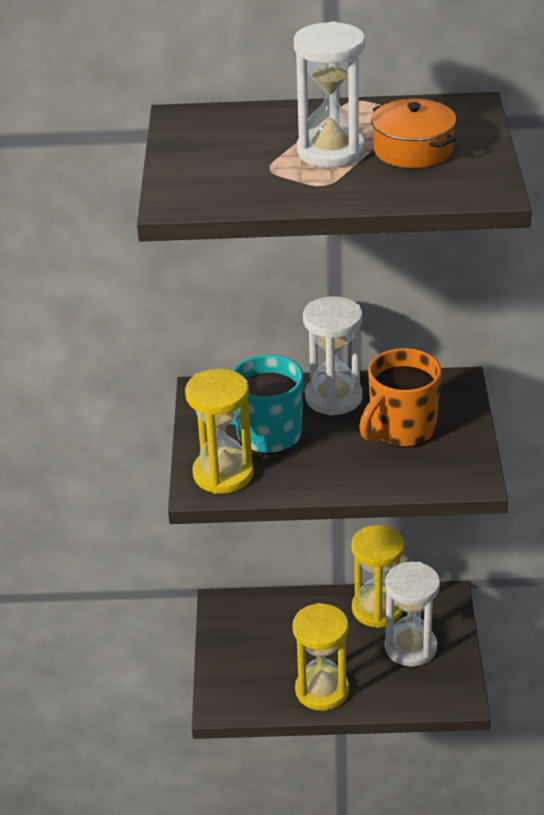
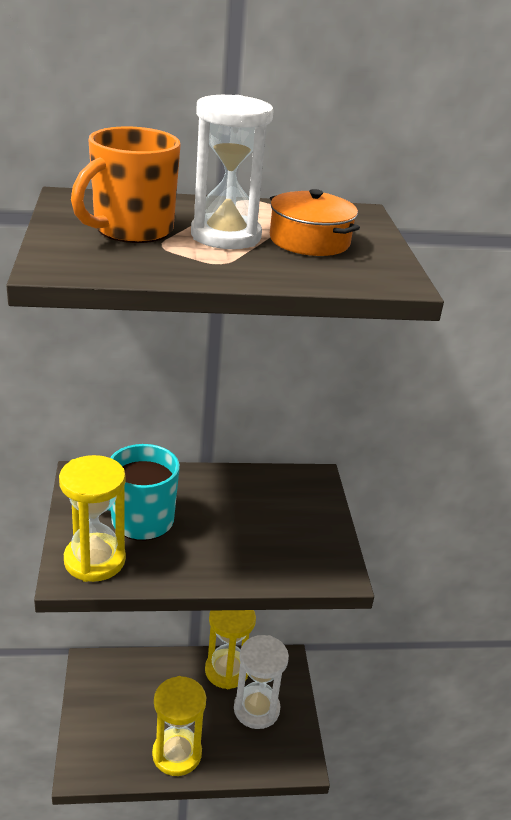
camera: 10 degrees left, 5 degrees down
(333, 398) = (204, 487): white hourglass -> none
(401, 430) = (268, 521): orange mug -> orange mug (131, 230)

